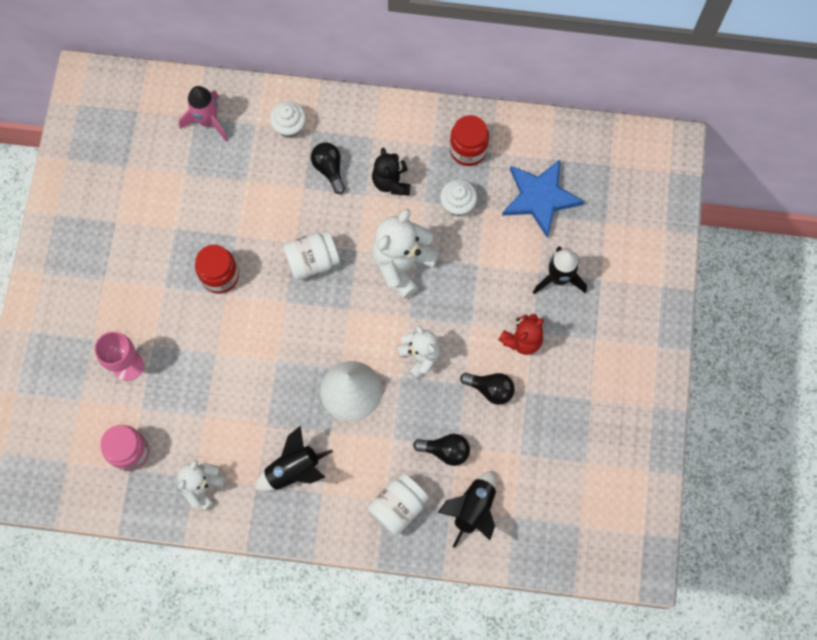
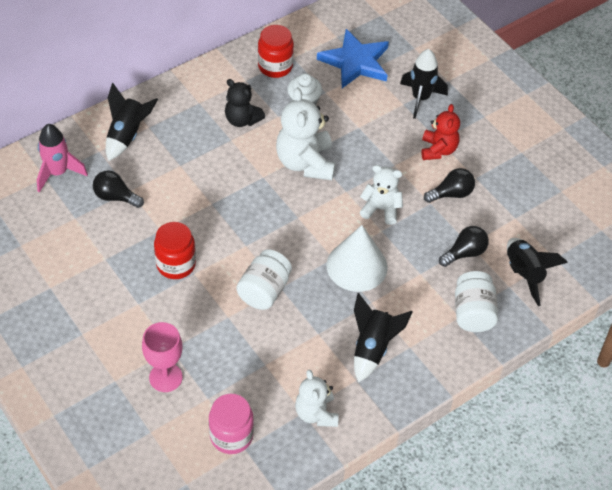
camera: 45 degrees left, 20 degrees down
(289, 126) = (127, 135): white cupcake -> black rocket
(312, 261) = (237, 206): white jar -> white jar (264, 290)
(329, 169) = (187, 142): black light bulb -> black light bulb (115, 197)

